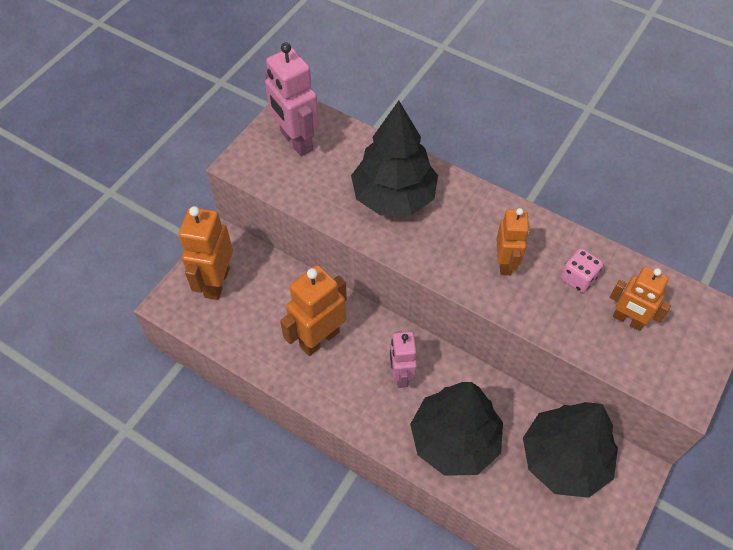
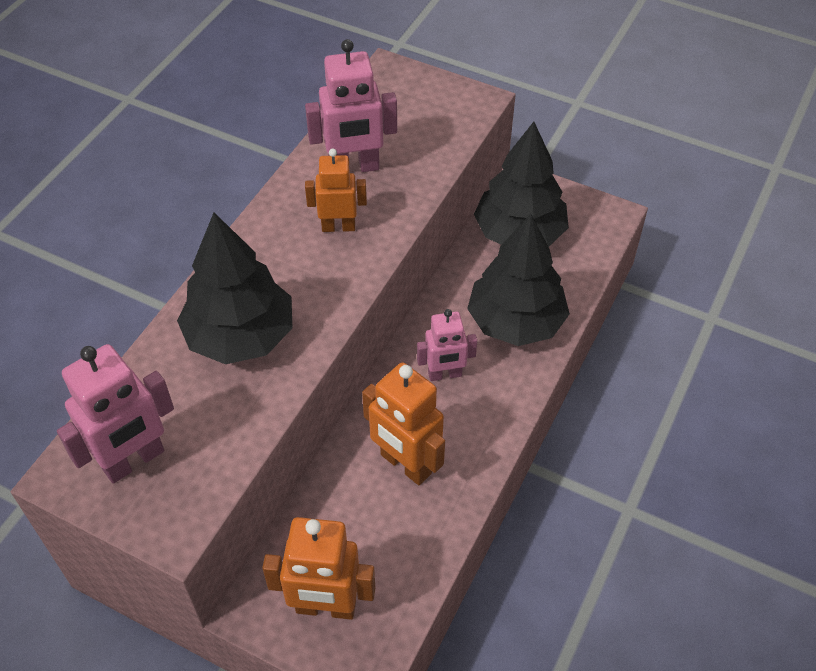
camera: 95 degrees left, 5 degrees down
(578, 278) = (354, 168): pink dice -> pink robot
(627, 320) = (402, 133): orange robot -> none

